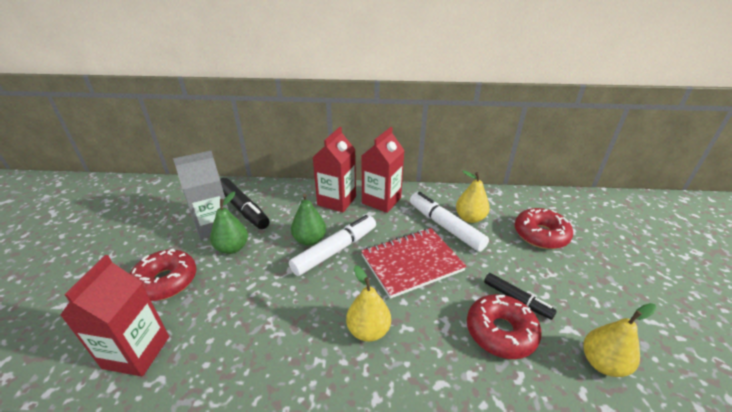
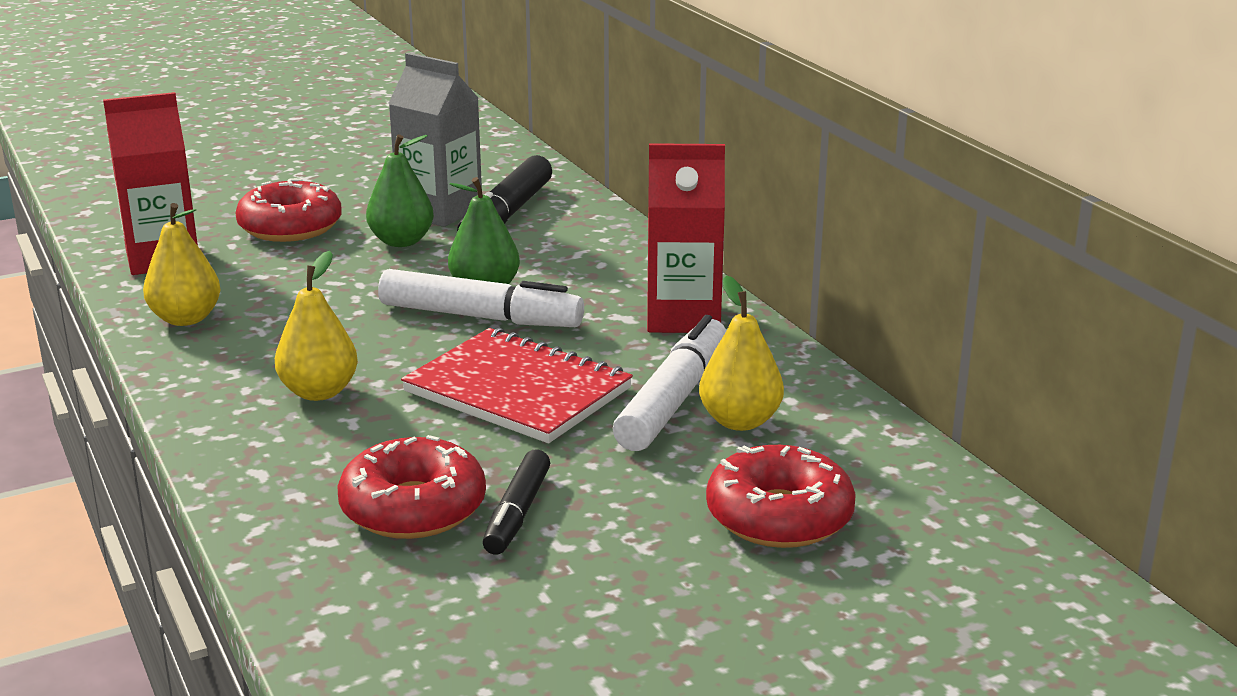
camera: 60 degrees right, 10 degrees down
(336, 201) = (627, 278): red carton -> none
(602, 363) = (421, 624): yellow pear -> yellow pear (186, 319)

